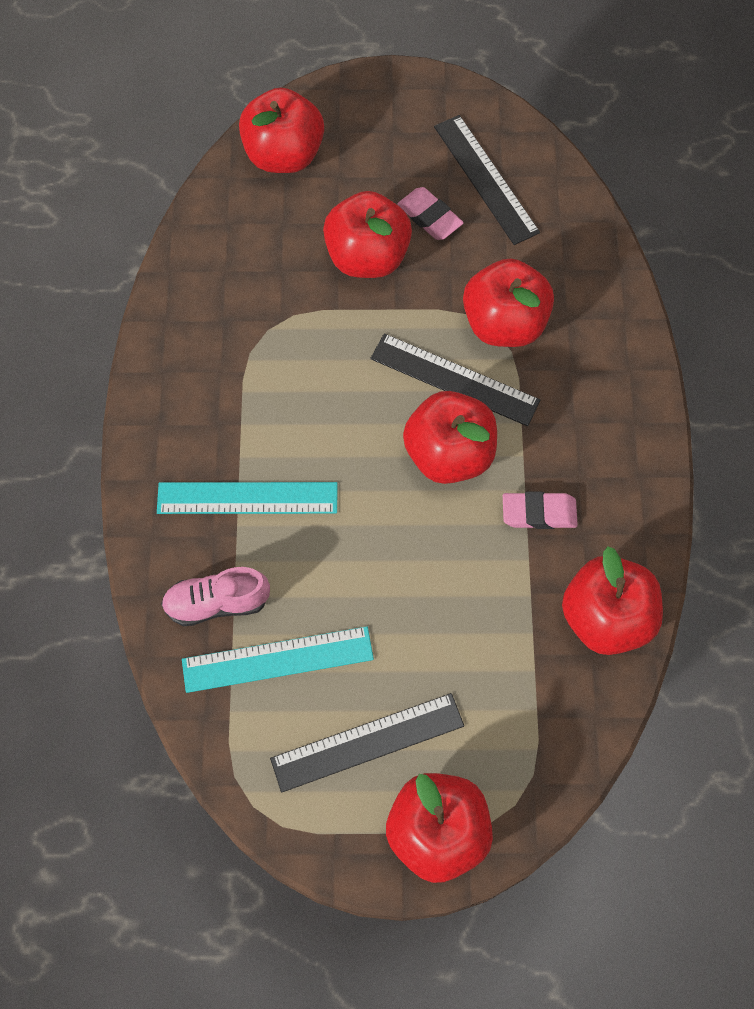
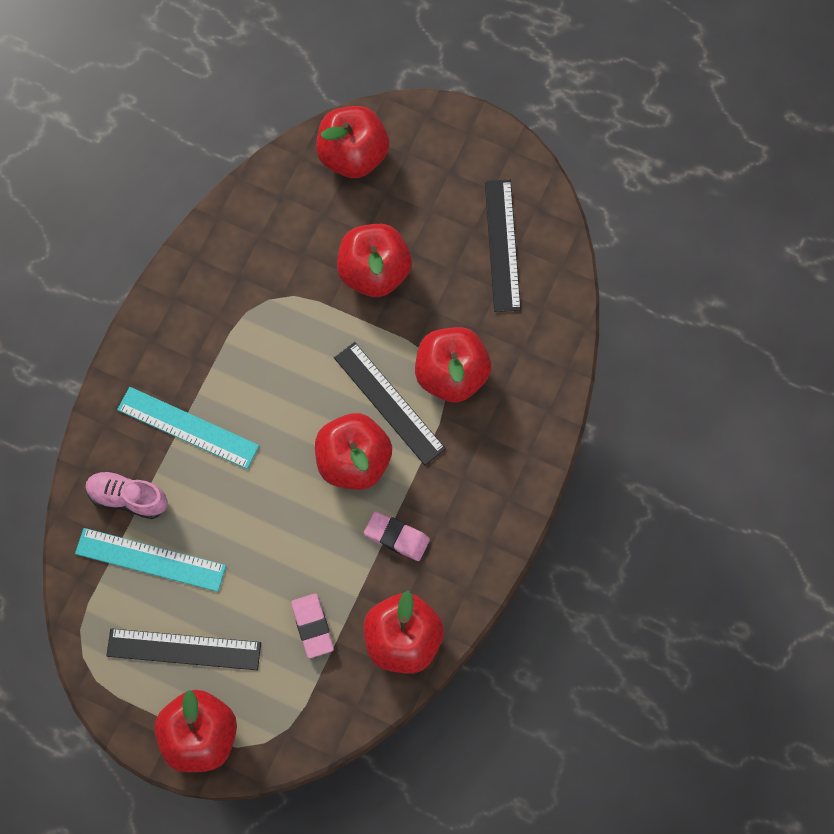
camera: 25 degrees right, 5 degrees up
(429, 217) = (440, 259): pink eraser -> pink eraser (312, 626)

